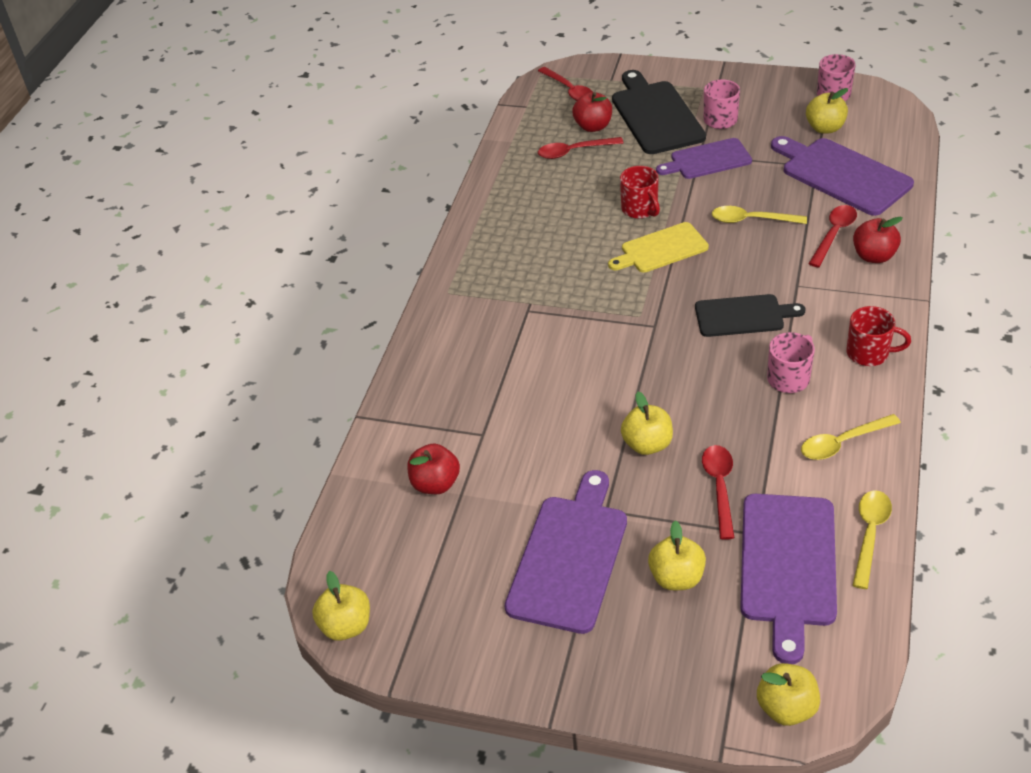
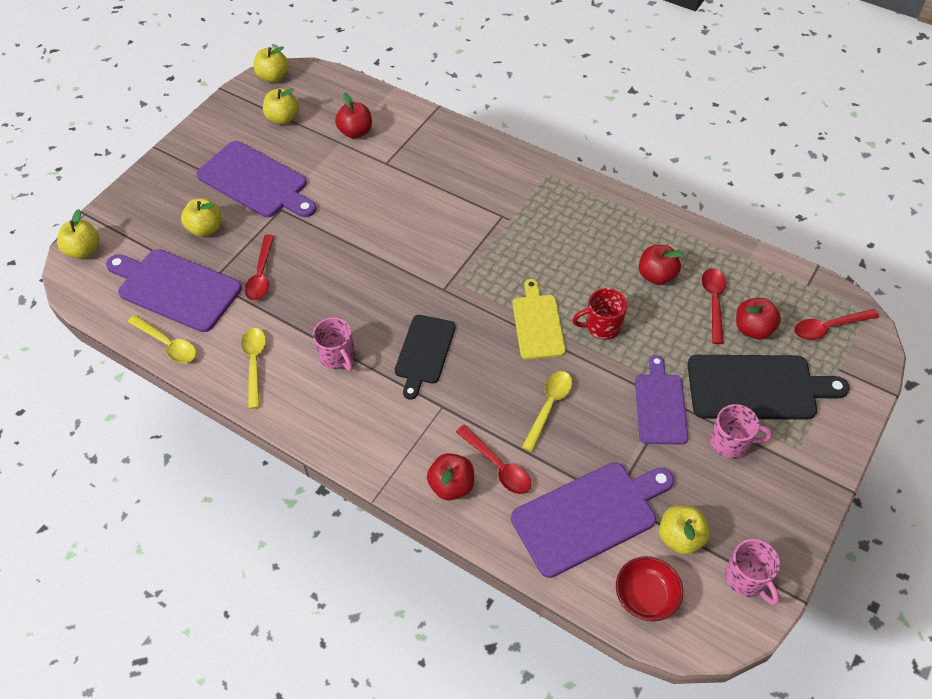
camera: 105 degrees right, 10 degrees up
(559, 189) = (656, 275): none -> red apple
(647, 444) = (324, 247): yellow apple -> yellow apple (283, 118)
(719, 487) = (261, 275): red spoon -> red spoon turned 75 degrees clockwise
(869, 353) = (333, 424): red mug -> none
(887, 134) = (645, 596): none -> red bowl

